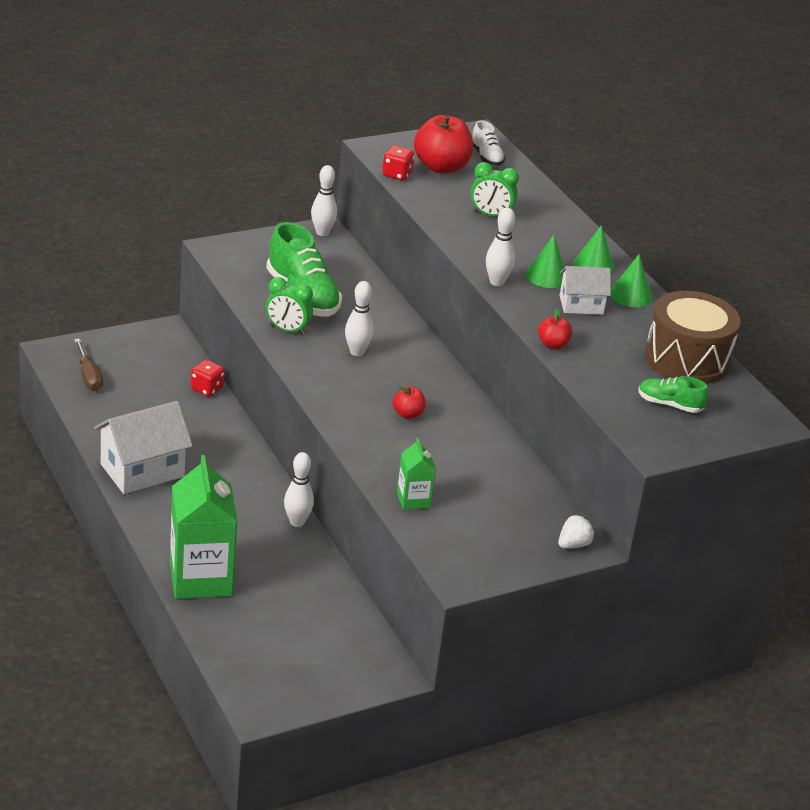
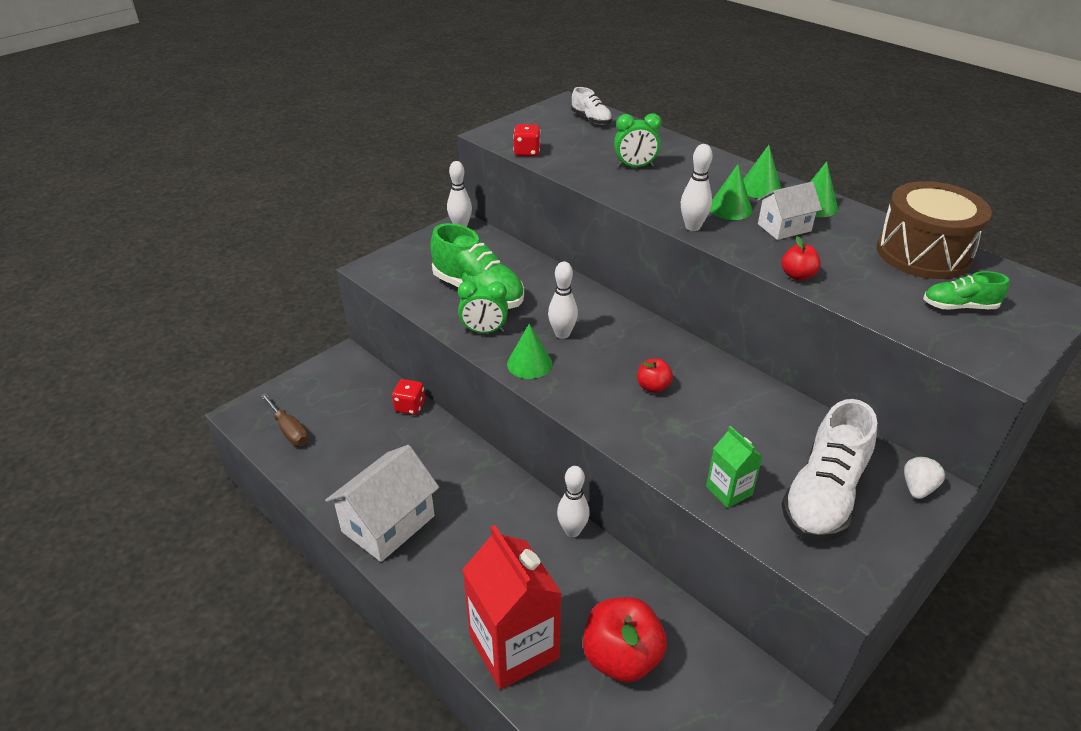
camera: 15 degrees left, 5 degrees up
(201, 579) = (514, 647): green carton -> red carton
(311, 366) = (529, 363): none -> green cone
(441, 167) = (560, 137): red apple -> red apple (621, 657)
(489, 526) = (823, 496): none -> white shoe

